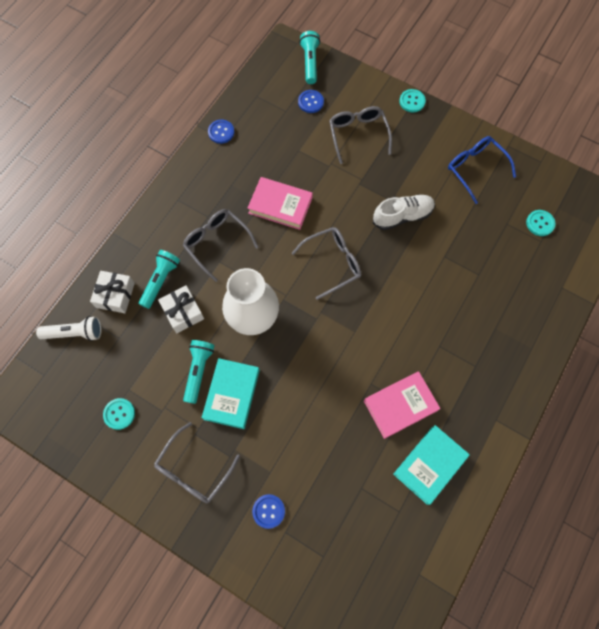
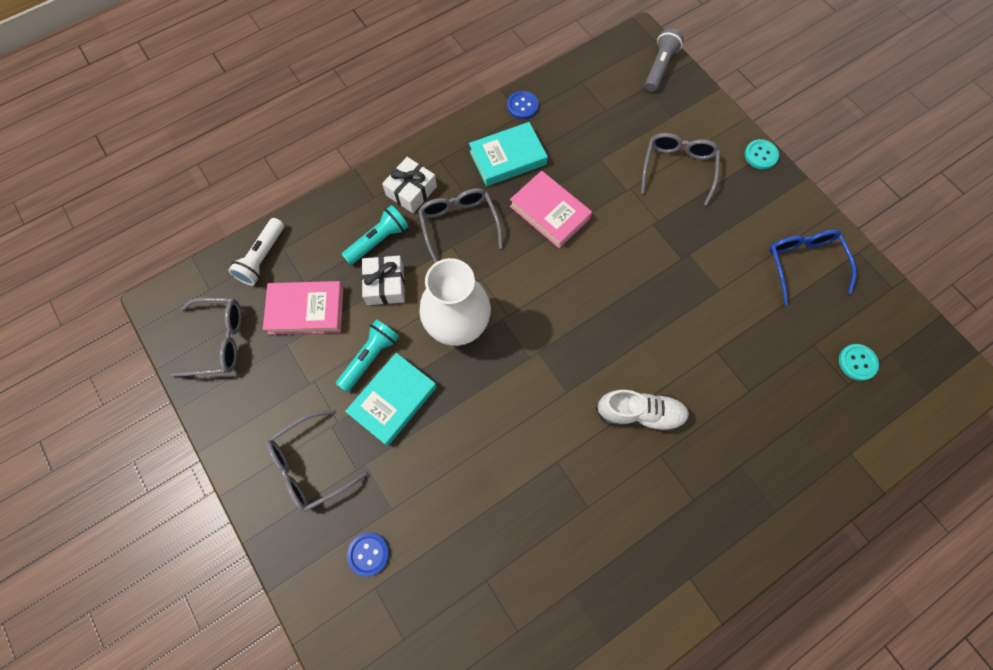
camera: 25 degrees right, 0 degrees up
(75, 333) = (262, 258): white flashlight -> white flashlight turned 90 degrees clockwise
(115, 295) = (324, 235): white gift -> white gift (411, 191)
(119, 414) = (264, 366): turquoise button -> none
(310, 63) = (659, 67): turquoise flashlight -> grey flashlight
(310, 102) = (639, 111): blue button -> none
(333, 263) = (579, 302): grey glasses -> grey glasses (219, 341)
(400, 405) = (579, 504): pink book -> pink book (306, 310)
(402, 216) = (687, 282): white shoe -> white shoe (640, 413)
(429, 464) = (581, 593): turquoise book -> turquoise book (507, 158)

